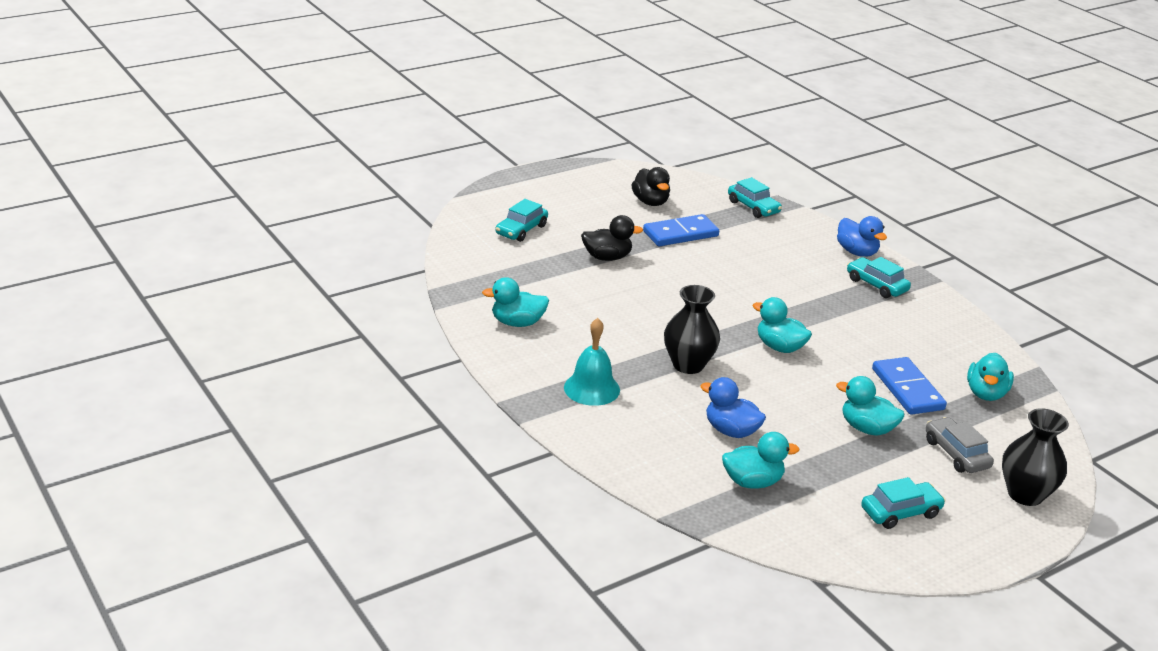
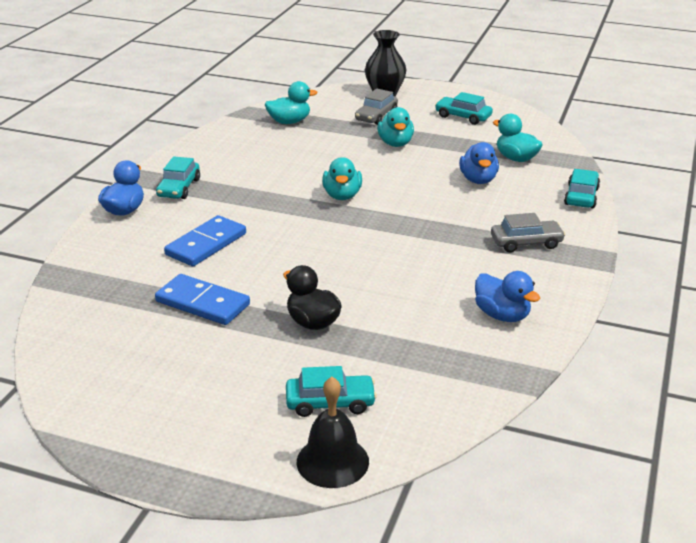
camera: 125 degrees left, 0 degrees up
(476, 211) = (332, 461): none -> black bell
(517, 323) = (502, 315): turquoise duck -> blue duck
(591, 388) = (526, 243): turquoise bell -> grey car
(650, 202) = (146, 350): black duck -> none
(688, 365) = (427, 219): black vase -> none
(753, 207) = (83, 286): turquoise car -> turquoise car (581, 196)
(907, 389) = (325, 143): blue domino -> blue domino (206, 244)

